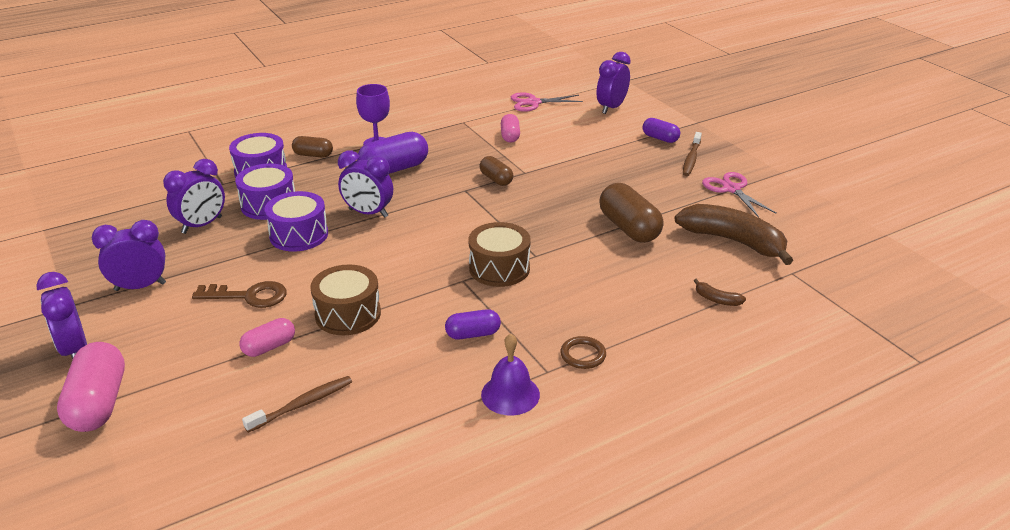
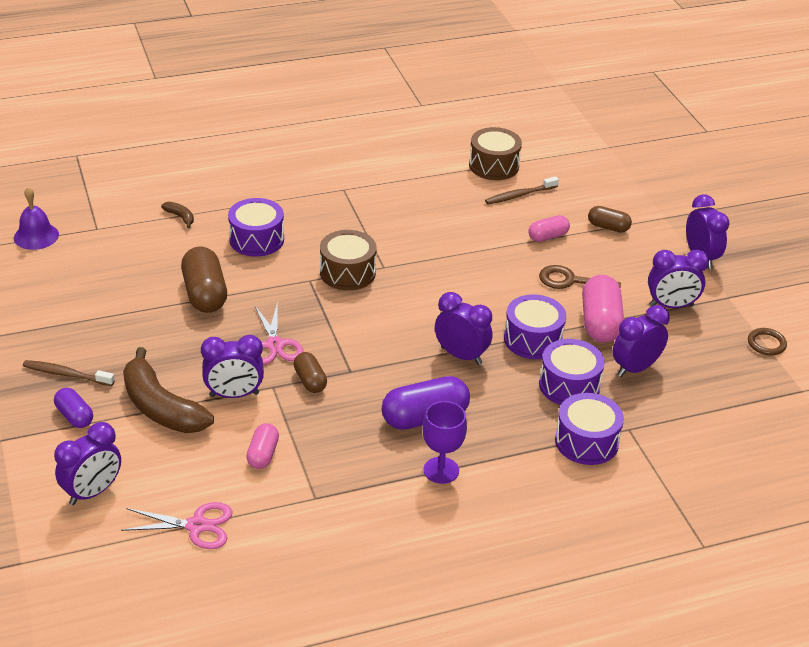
camera: 170 degrees left, 5 degrees up
(98, 403) = (663, 217): pink capsule -> pink capsule (600, 323)
(313, 155) = (524, 461): brown capsule -> brown capsule (608, 227)
(348, 314) = (486, 252): brown drum -> brown drum (494, 166)
(473, 334) = (389, 221): purple capsule -> none
(510, 394) = (375, 179): purple bell -> purple bell (36, 236)
(552, 164) = (234, 395): none -> purple clock
(583, 355) = (312, 195): brown ring -> brown ring (766, 344)
(614, 287) = (256, 239): none -> purple drum
(691, 159) = (66, 374): brown toothbrush -> brown toothbrush turned 105 degrees counterclockwise
(731, 189) = (62, 323): pink scissors -> pink scissors (274, 345)
(733, 241) = (118, 264): brown banana -> brown banana (161, 408)

